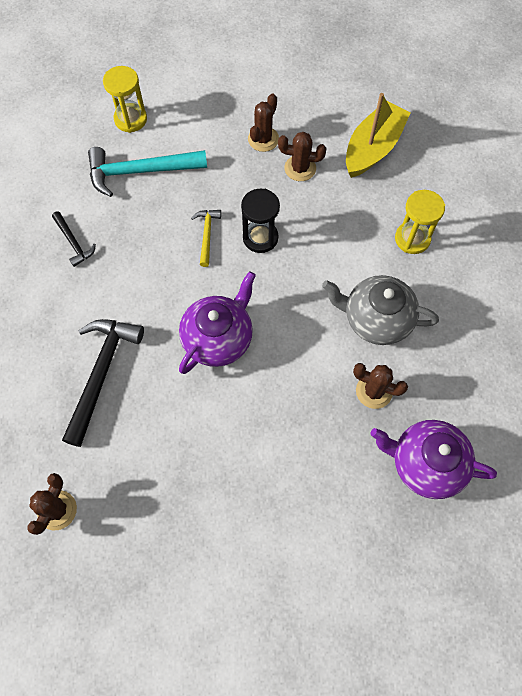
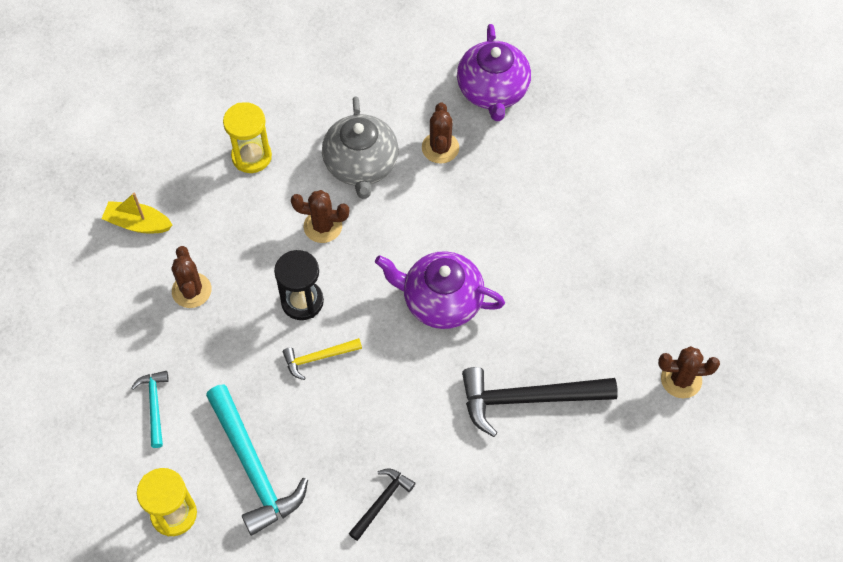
camera: 110 degrees left, 5 degrees down
(215, 126) = (154, 405): none -> turquoise hammer
(263, 139) = (159, 344): brown cactus -> brown cactus (323, 226)
(373, 148) = (138, 223): yellow boat -> yellow boat, size x0.60

